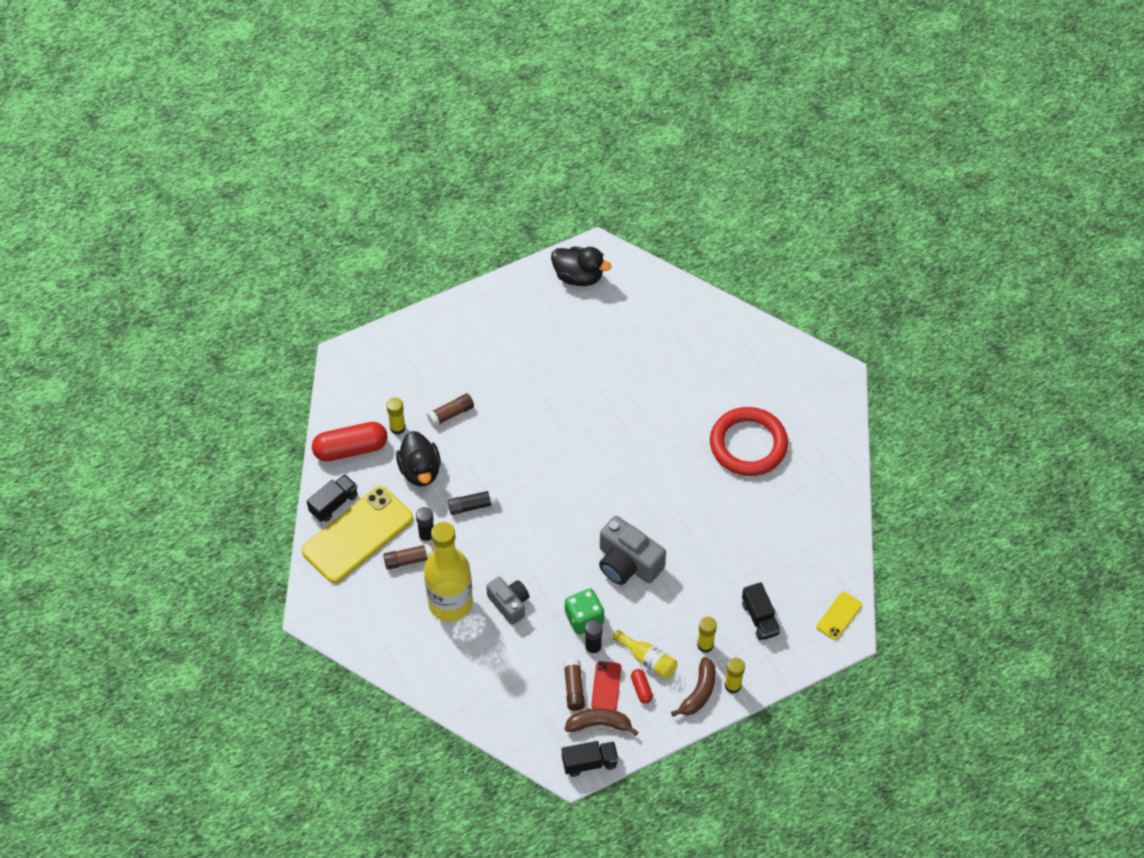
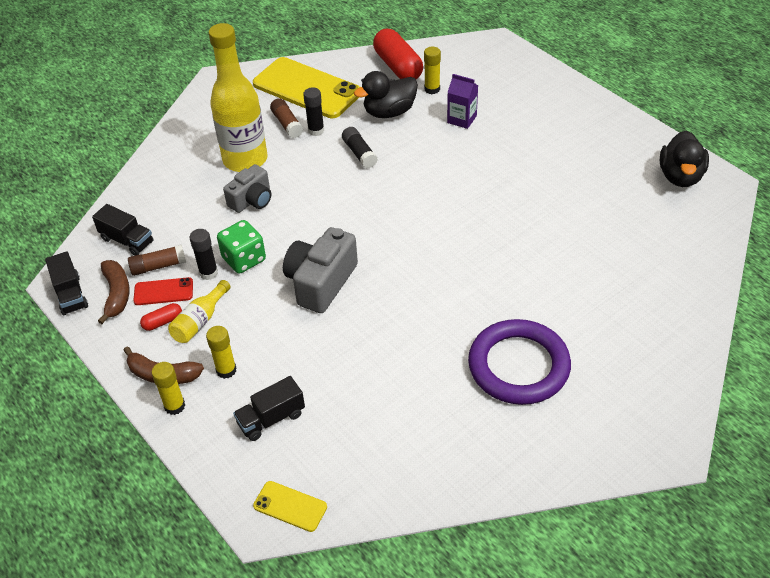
camera: 80 degrees right, 10 degrees down
(334, 504) = (336, 68): black truck -> black truck (127, 240)
(451, 414) = (462, 119): brown glue stick -> purple carton
(748, 444) = (518, 366): red ring -> purple ring

